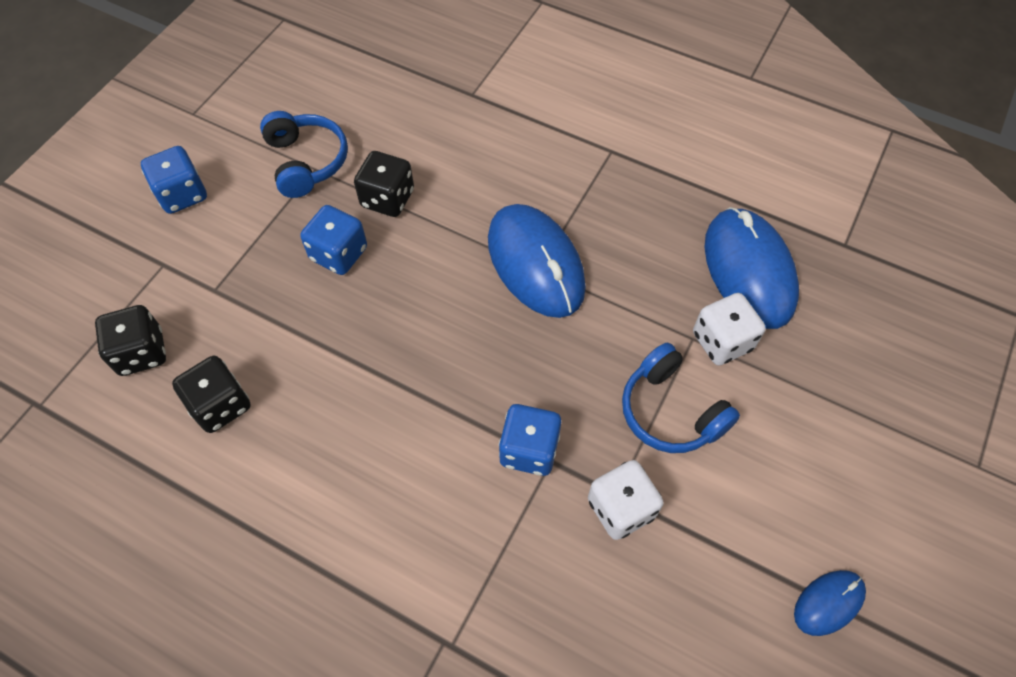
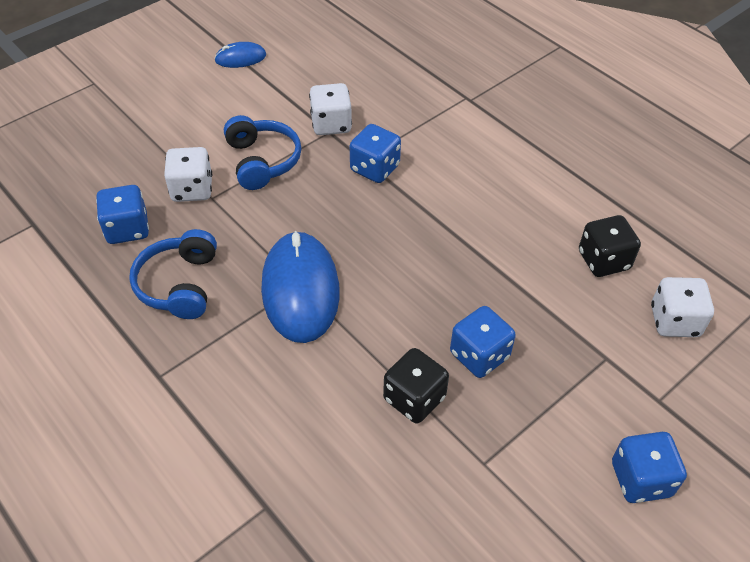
camera: 160 degrees left, 10 degrees down
(141, 352) = (674, 321): black dice -> white dice
(306, 162) = (492, 476): blue headphones -> blue headphones (179, 284)
(749, 270) = (127, 229): blue mouse -> blue dice

